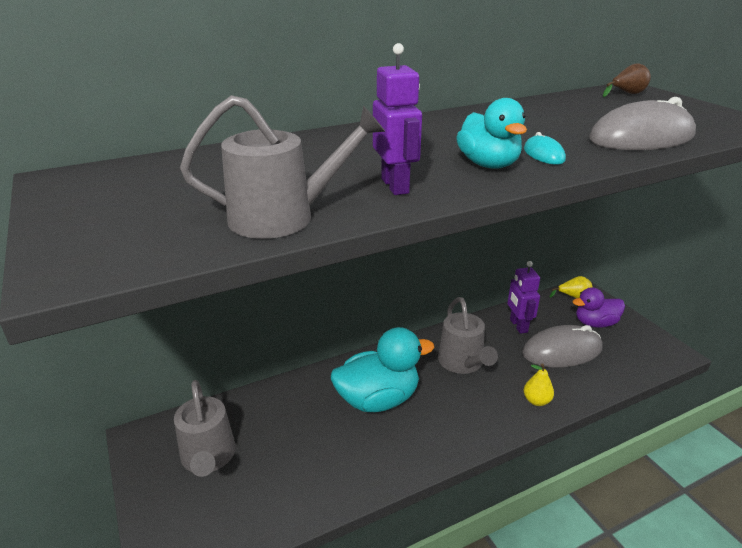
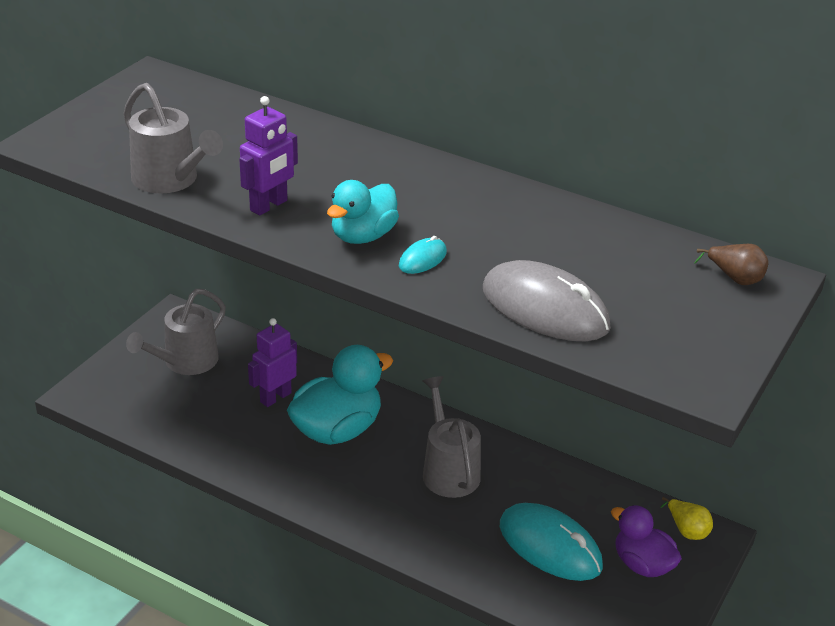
camera: 55 degrees right, 5 degrees up
(378, 399) = (337, 430): turquoise duck -> turquoise duck turned 75 degrees counterclockwise
(462, 363) = (448, 470): grey watering can -> grey watering can turned 120 degrees clockwise
(518, 326) = (564, 495): purple robot -> purple robot (275, 397)
(536, 401) = (437, 546): yellow pear -> none
(562, 351) = (550, 546): grey mouse -> turquoise mouse

